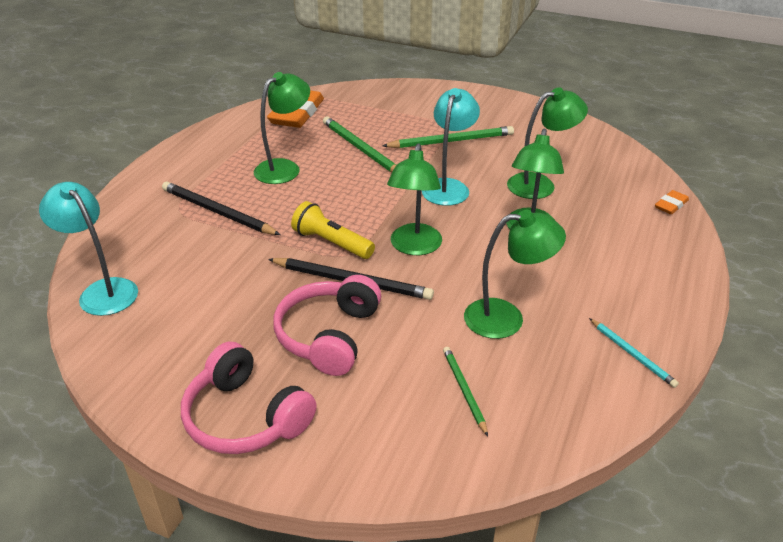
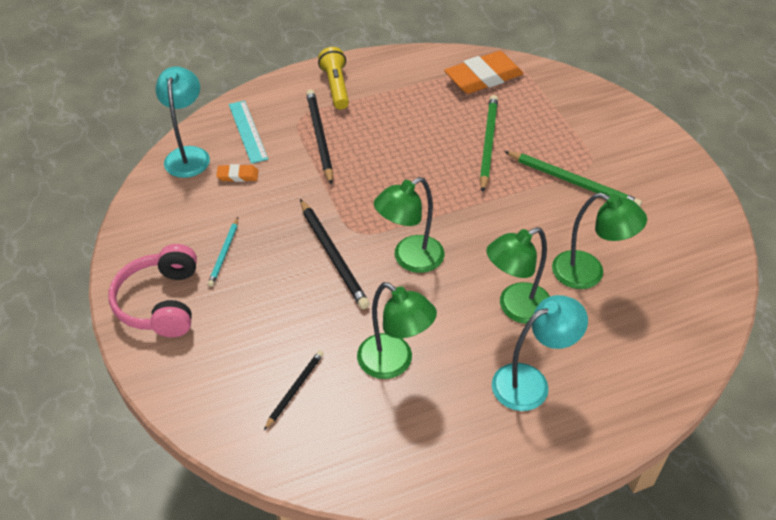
camera: 45 degrees right, 10 degrees up
(140, 242) = (247, 131): none -> turquoise ruler
(284, 168) = (409, 126): green lamp -> none
(329, 336) = (268, 285): pink headphones -> none
(332, 243) = (359, 215): yellow flashlight -> yellow flashlight (336, 87)
(448, 187) = (508, 224): turquoise lamp -> turquoise lamp (531, 382)
(464, 390) = (295, 389): green pencil -> black pencil
(632, 354) = (440, 462): turquoise pencil -> turquoise pencil (224, 253)
(671, 205) = (679, 376): orange eraser -> orange eraser (238, 175)

